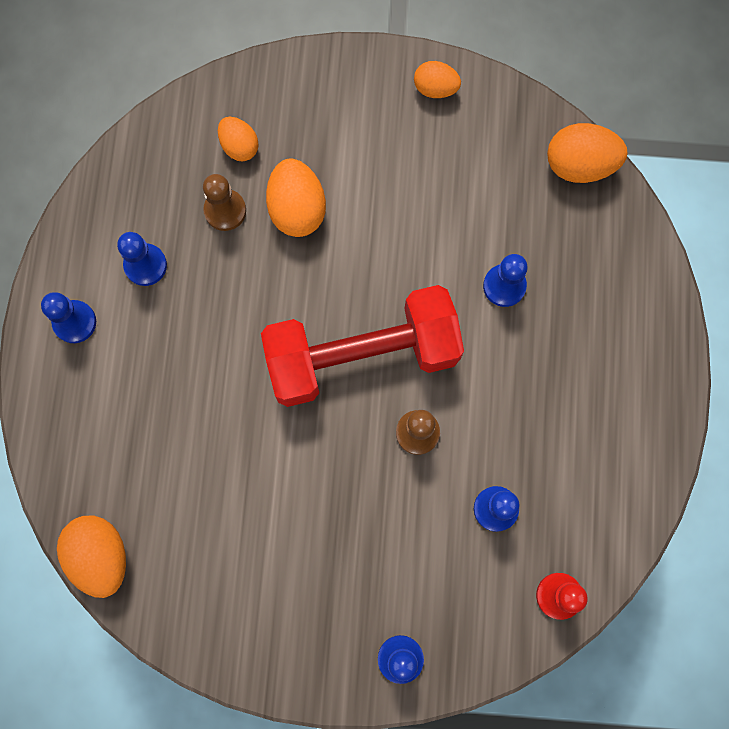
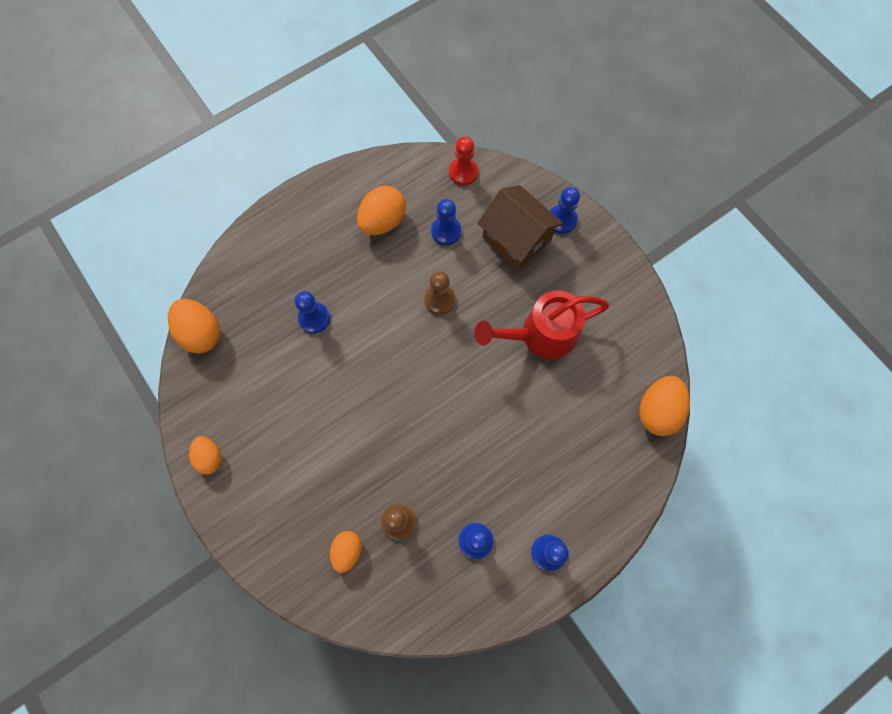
camera: 130 degrees left, 5 degrees down
(286, 507) = (540, 335): none -> red watering can
(297, 209) = (361, 476): orange egg -> orange egg (383, 221)
(362, 355) = (421, 363): red dumbbell -> none
(420, 582) = (516, 239): none -> brown house

